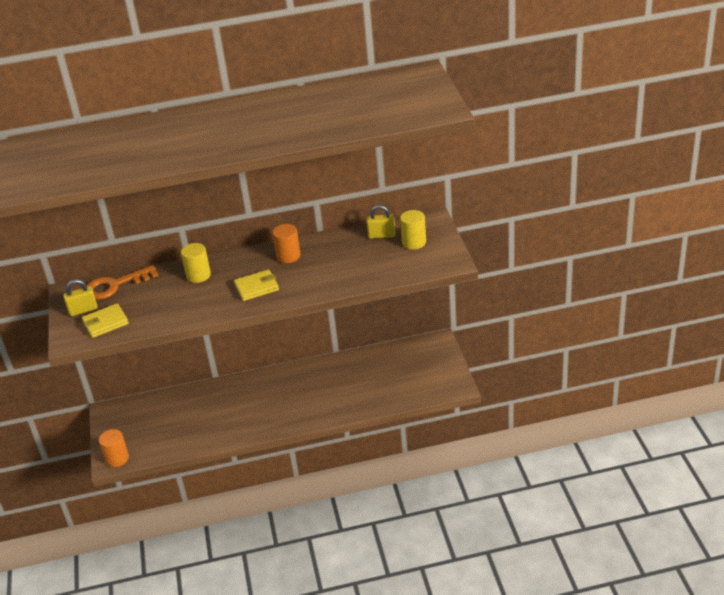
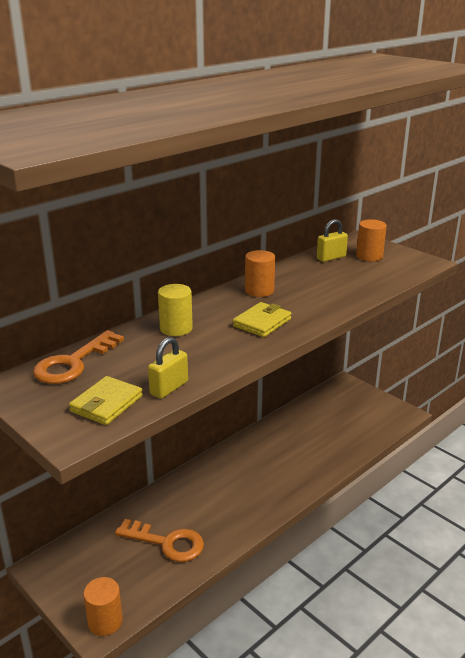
camera: 35 degrees left, 10 degrees down
(83, 310) = (55, 399): yellow padlock -> yellow padlock (169, 388)
(190, 424) = (167, 542): none -> orange key
(414, 242) = (369, 256): yellow cylinder -> orange cylinder

